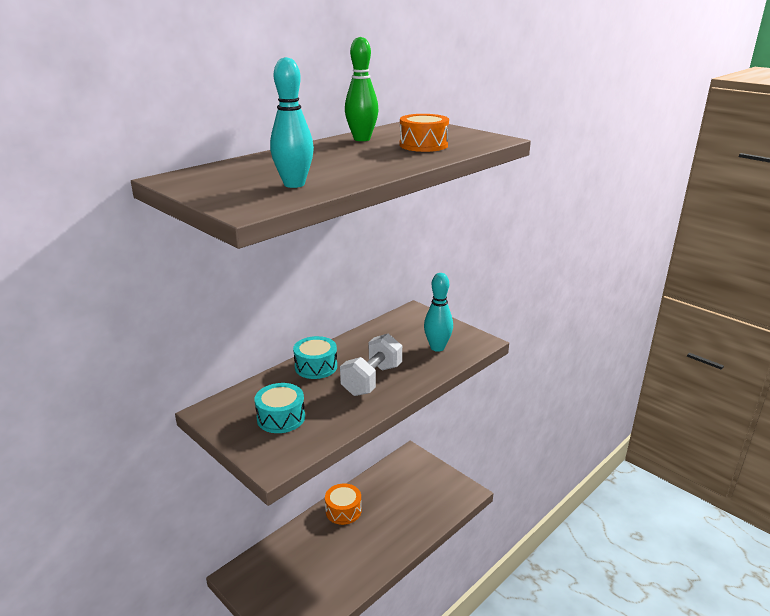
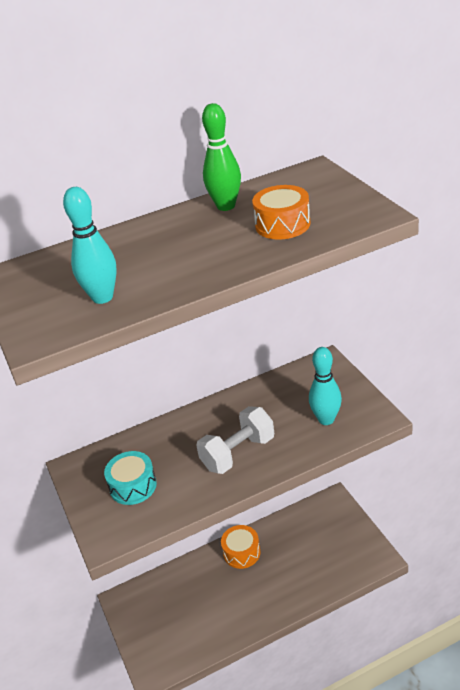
camera: 25 degrees right, 10 degrees up
(316, 366) = (190, 426): turquoise drum -> none

